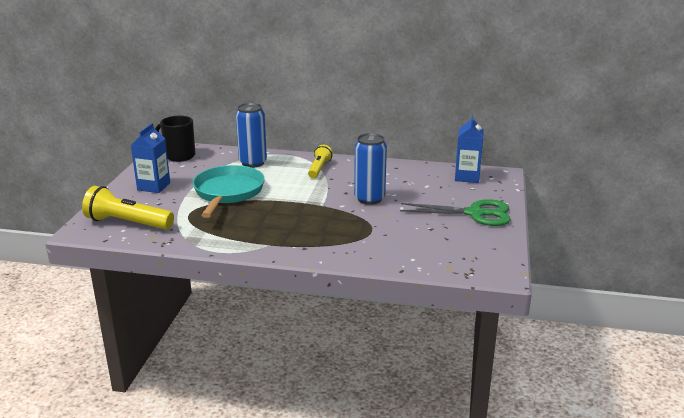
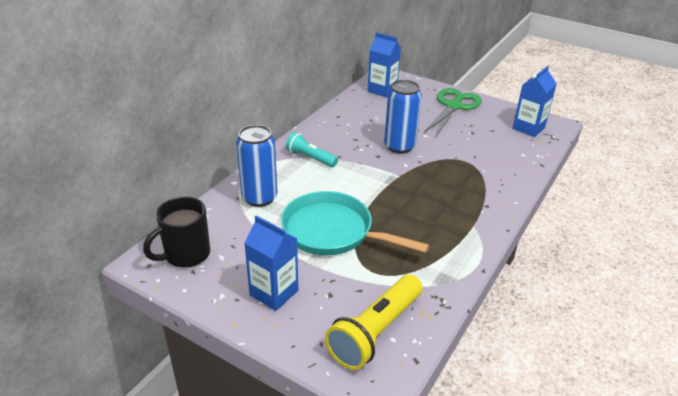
camera: 70 degrees left, 10 degrees up
(319, 169) = (310, 158): yellow flashlight -> turquoise flashlight
(473, 258) = (528, 128): none -> blue carton

